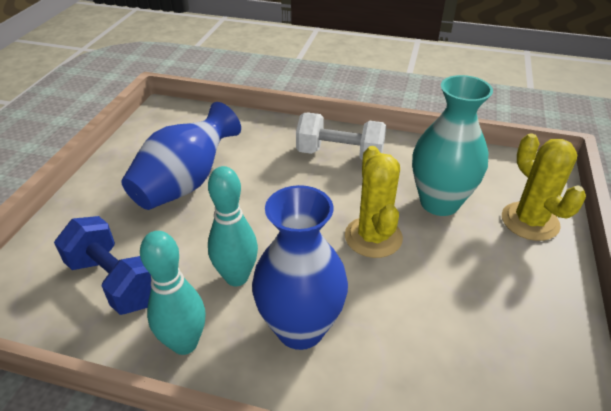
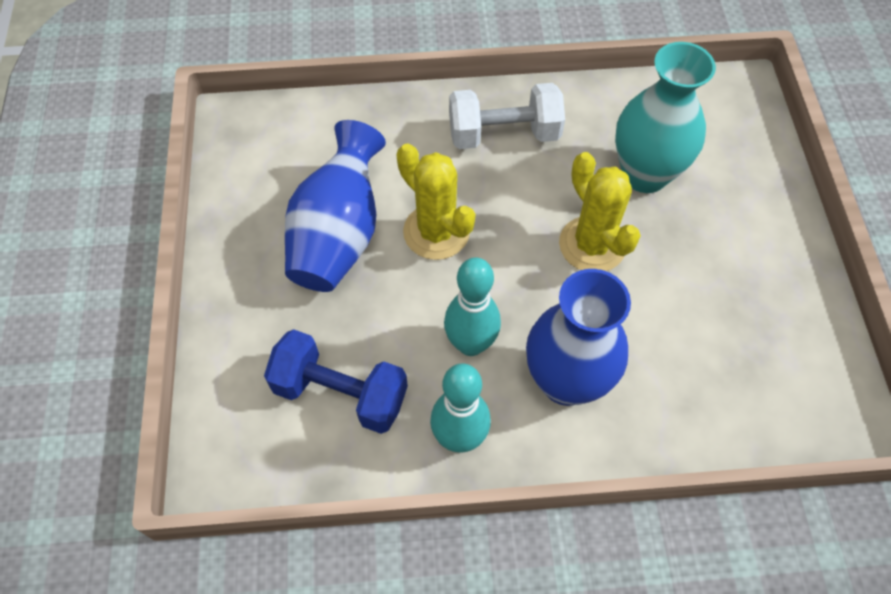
camera: 20 degrees left, 20 degrees up
(530, 221) = (747, 171): yellow cactus -> yellow cactus (436, 232)

